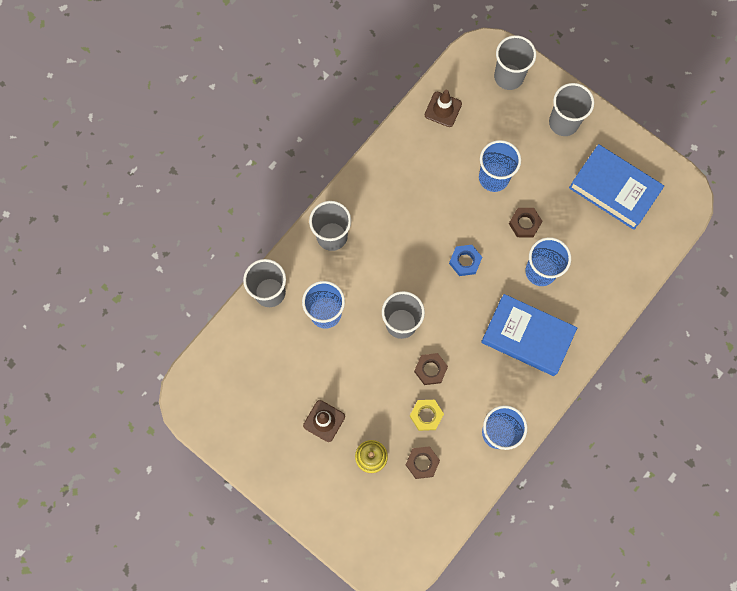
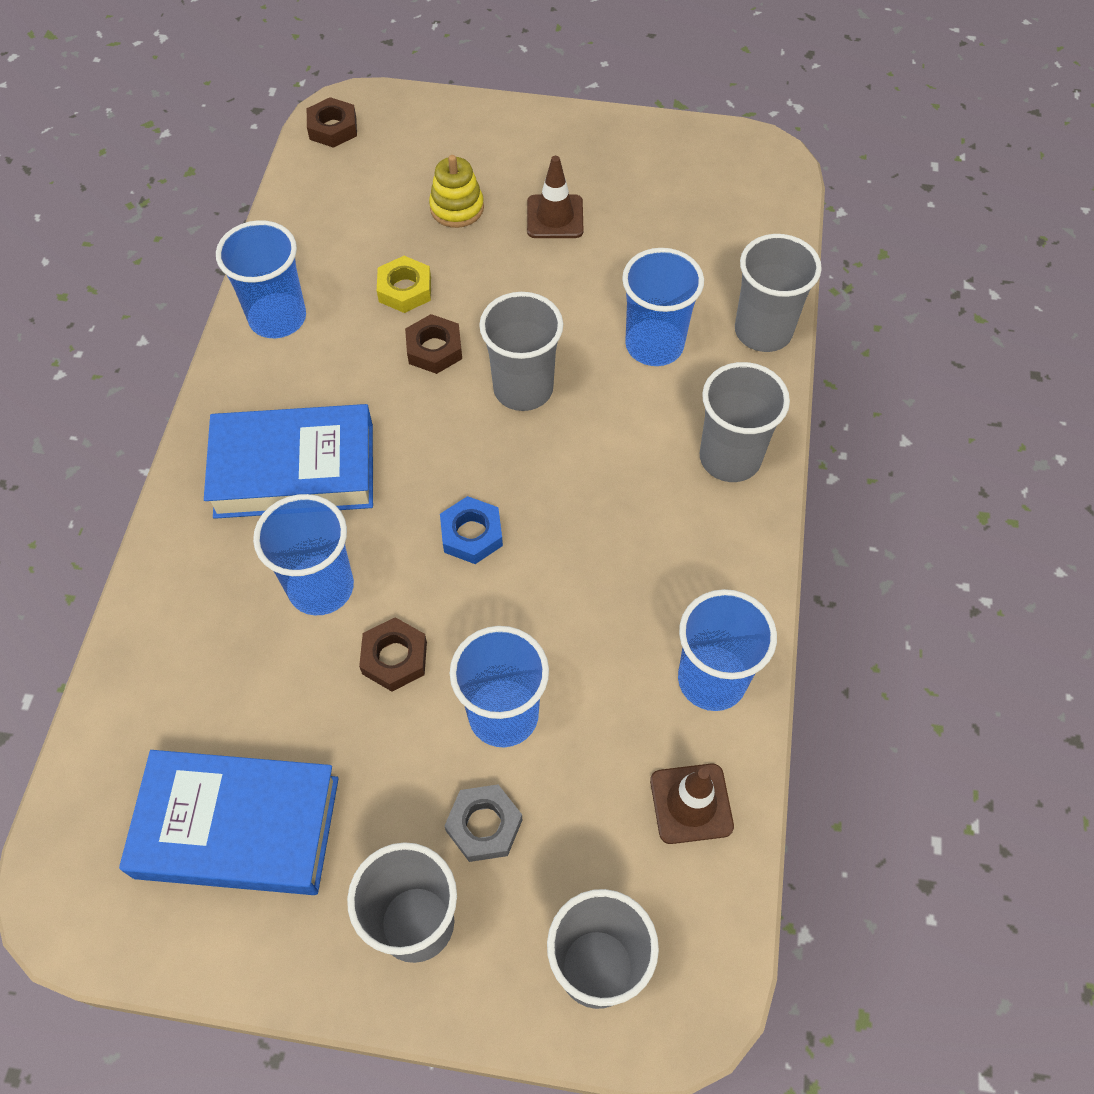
camera: 150 degrees right, 15 degrees down
(405, 148) = (712, 680): none -> blue cup
(422, 463) = (376, 233): brown nut -> brown nut (333, 128)
(522, 142) = (484, 825): none -> grey nut

